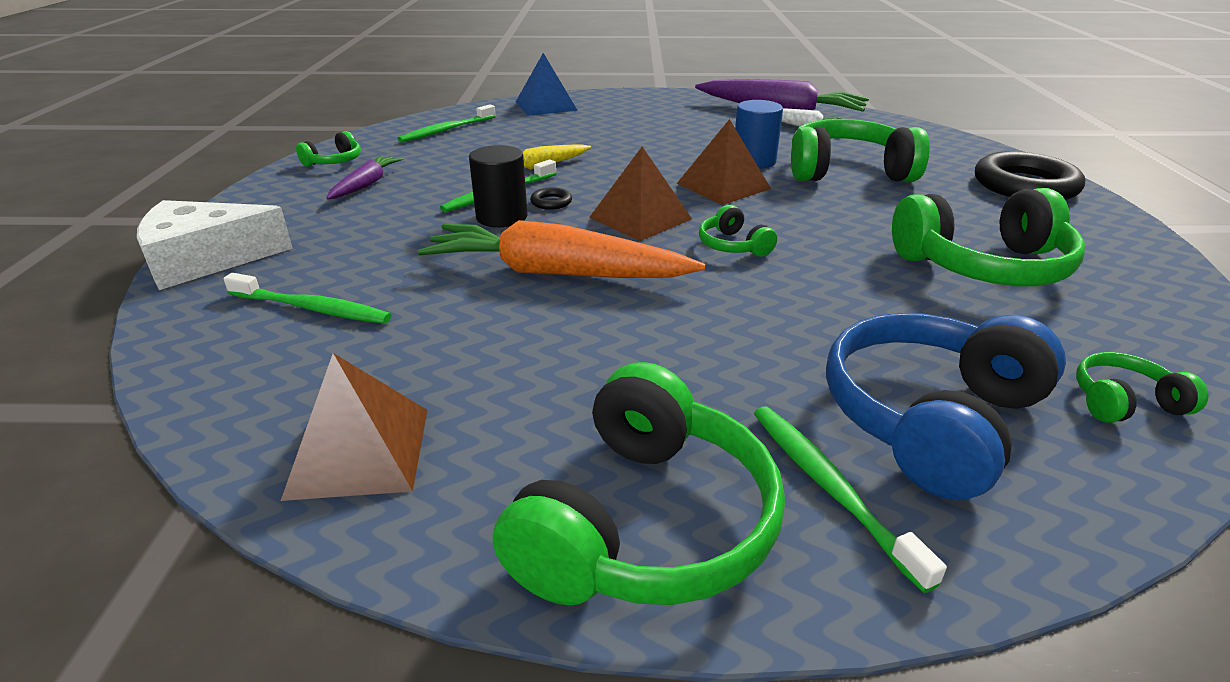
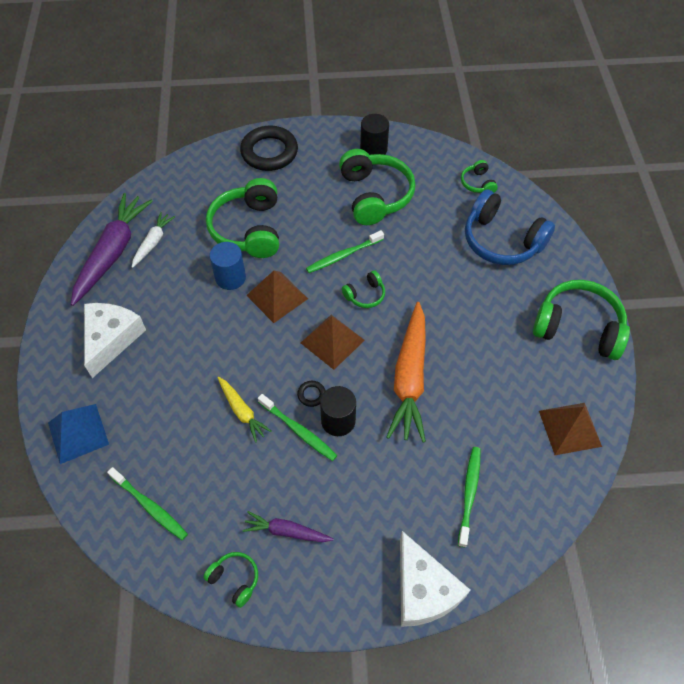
camera: 95 degrees left, 25 degrees up
(658, 113) = (111, 339): none -> white cheese
(829, 487) = (546, 275): green toothbrush -> green toothbrush (343, 255)
(1120, 272) = (373, 149): none -> black cylinder

